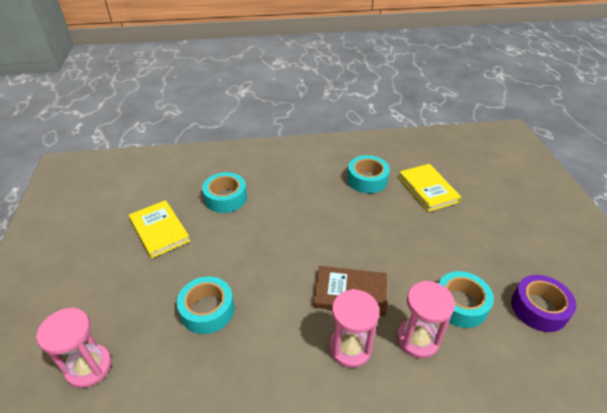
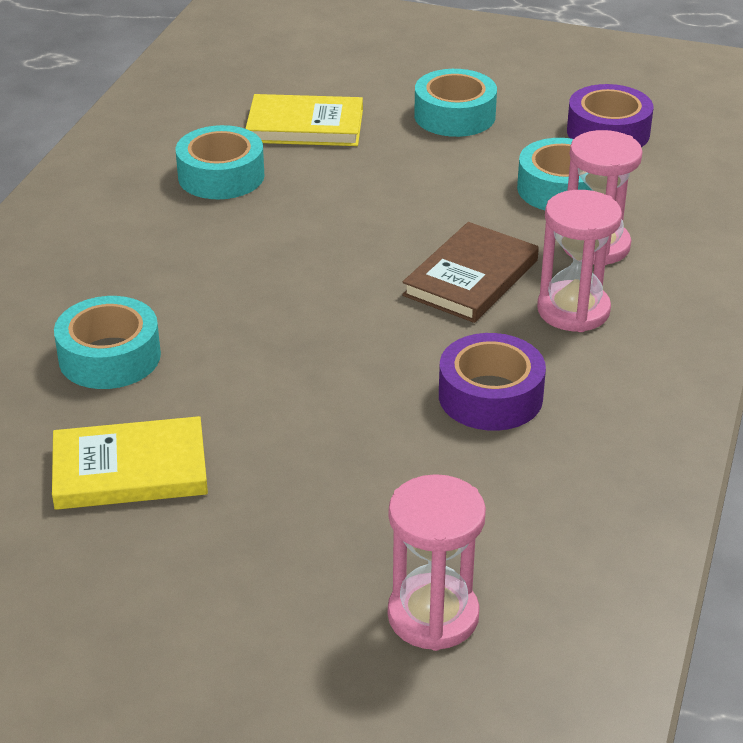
camera: 65 degrees left, 5 degrees down
(207, 310) = (399, 442): turquoise tape -> turquoise tape (454, 116)
(257, 335) = (490, 396): none -> purple tape

